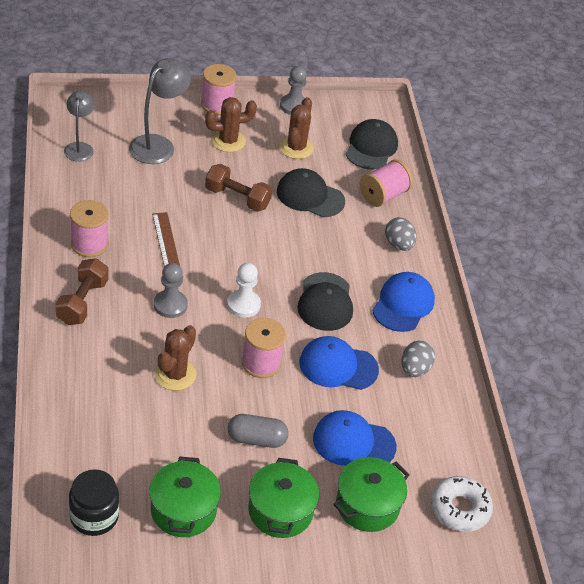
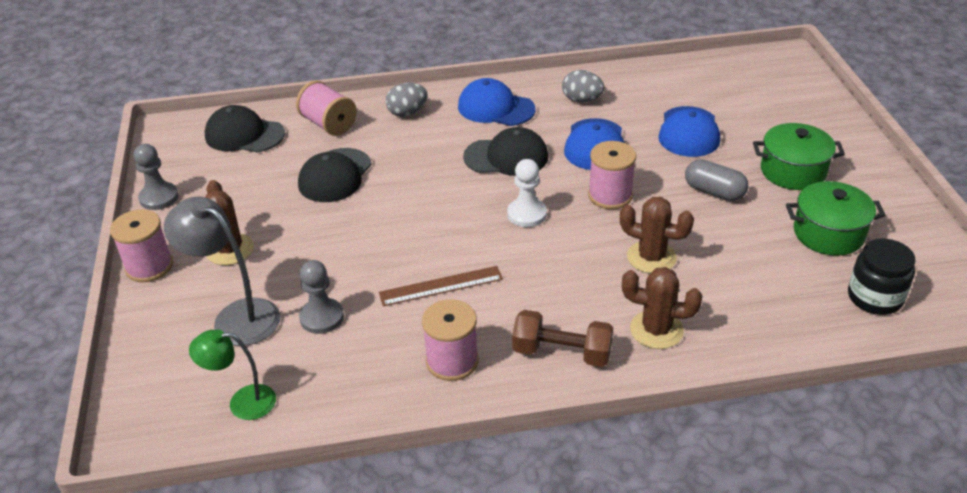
camera: 85 degrees left, 5 degrees down
(79, 147) = (242, 402): grey lamp -> green lamp
(170, 305) = (544, 272): grey pawn -> grey pawn (322, 317)
(237, 198) = (344, 233): brown dumbbell -> none
(256, 439) = (714, 192): grey capsule -> grey capsule turned 60 degrees counterclockwise
(296, 148) = (244, 191): brown cactus -> brown cactus (656, 330)
(367, 505) = (757, 122): green pot -> none
(459, 509) = (734, 75): white donut -> none

